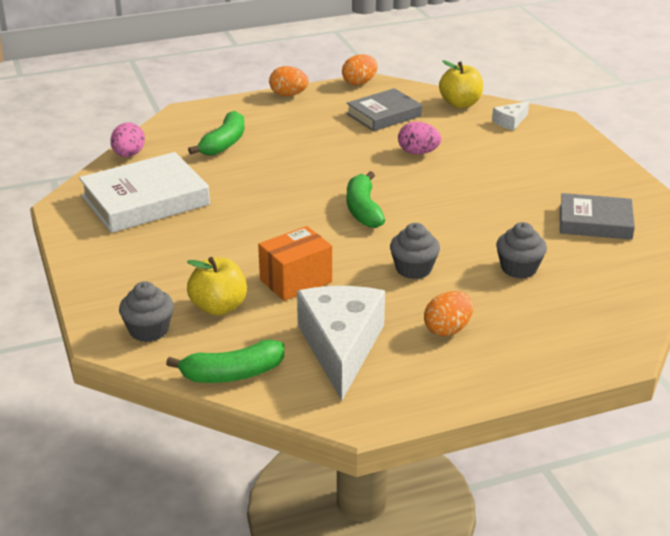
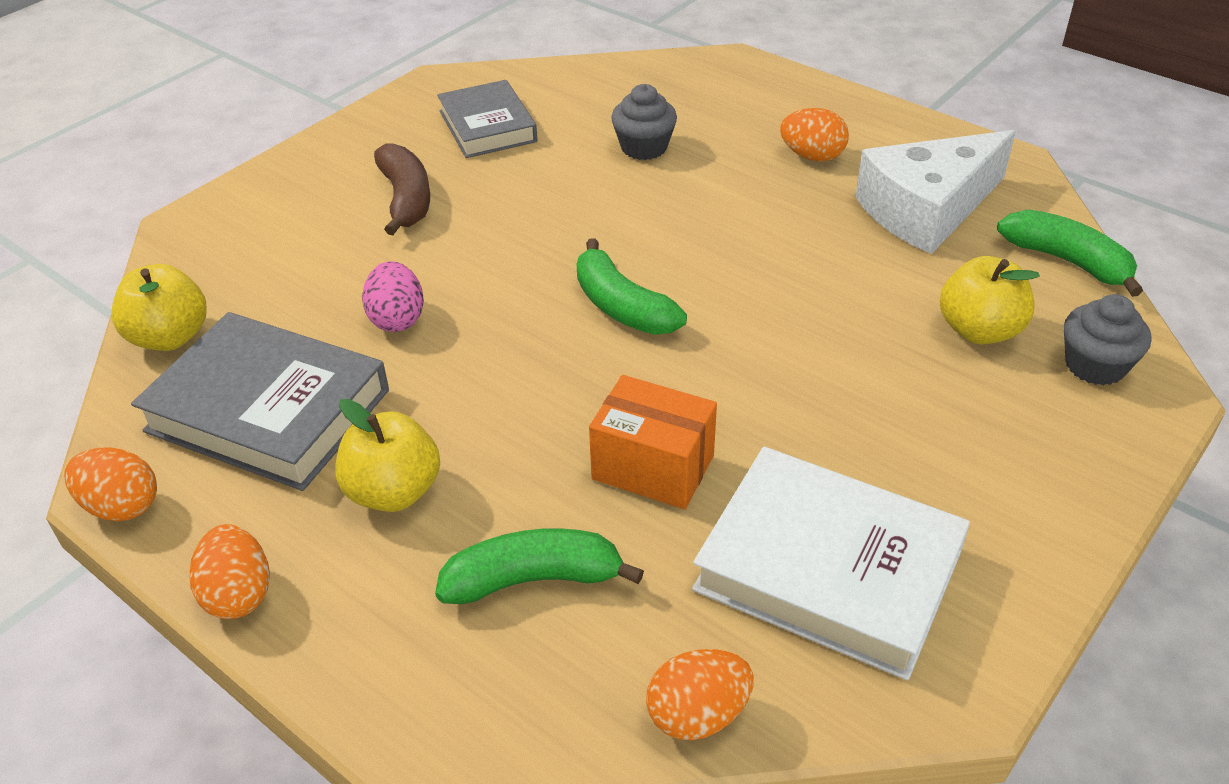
camera: 120 degrees left, 10 degrees up
(128, 155) = (698, 715): pink egg -> orange egg
(296, 281) = (851, 293): orange box -> orange box (653, 467)
(304, 129) = (393, 491): none -> yellow apple
(363, 210) = (621, 306): green banana -> green banana turned 90 degrees clockwise
(384, 115) = (268, 410): grey book -> grey book, size x1.53
(413, 269) = (723, 215): grey cupcake -> none
(510, 122) = (220, 264): white cheese -> none
(528, 178) = (406, 199): none -> brown banana

